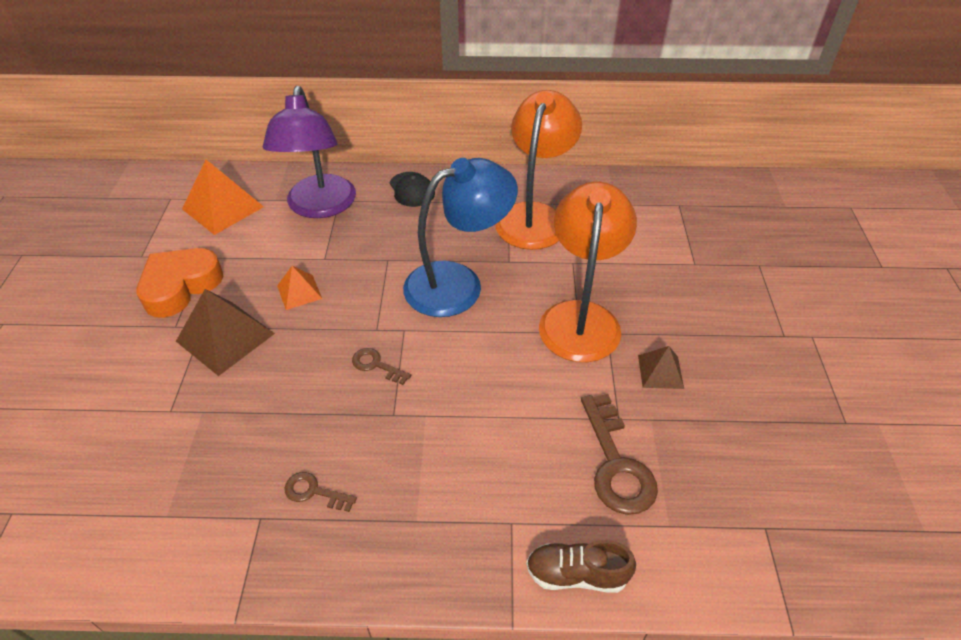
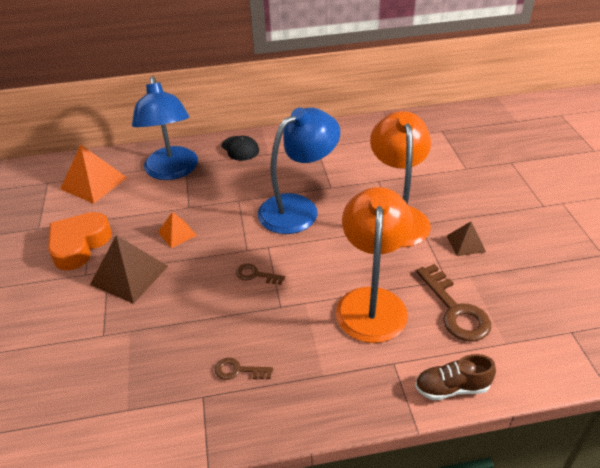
camera: 10 degrees left, 5 degrees down
(320, 207) = (172, 171): purple lamp -> blue lamp
(534, 216) = (339, 153): orange lamp -> orange lamp (371, 302)

